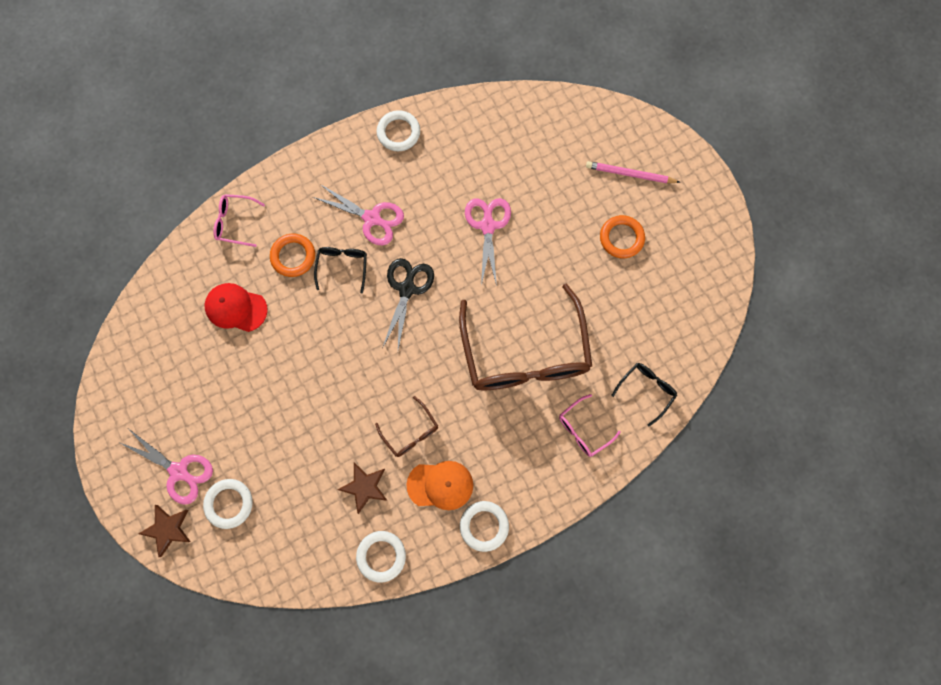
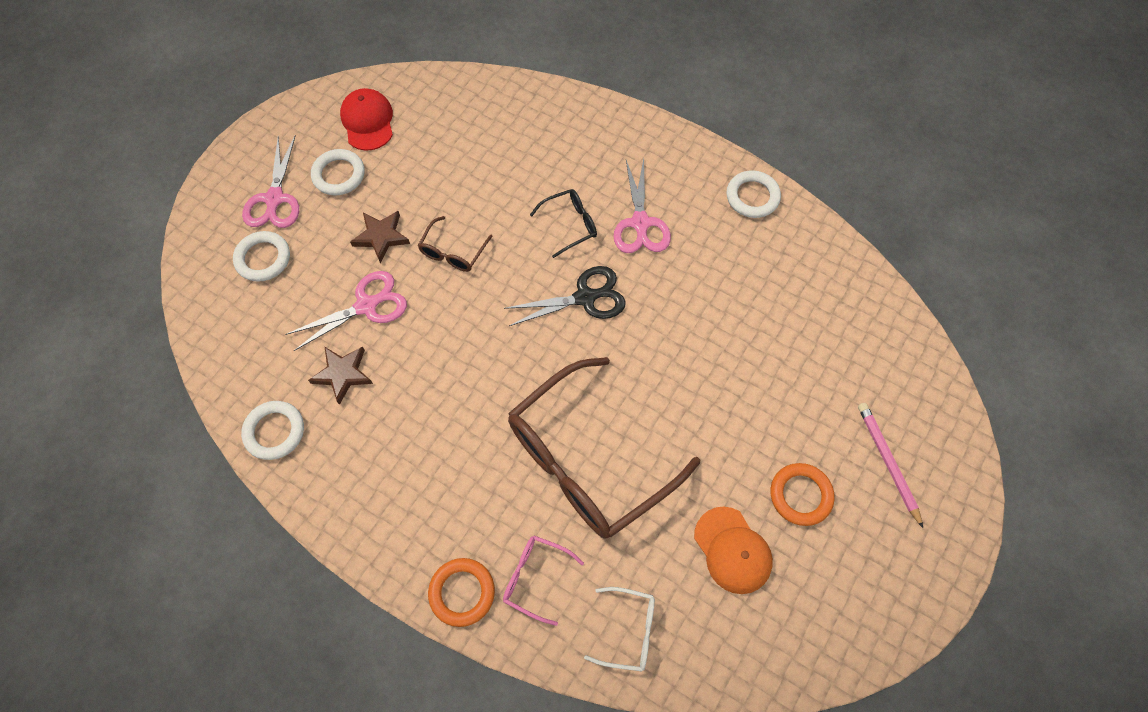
camera: 60 degrees right, 10 degrees down
(168, 529) = (212, 221): brown star -> brown star (381, 237)
(235, 222) = (553, 109): pink glasses -> none
(236, 308) = (467, 157): red cap -> red cap (368, 121)
(293, 256) = (551, 176): orange ring -> orange ring (462, 592)
(411, 432) = (427, 387): brown glasses -> brown glasses (453, 252)
(440, 485) = (384, 450): orange cap -> orange cap (732, 550)
(484, 526) = (360, 523): white ring -> white ring (339, 175)
(488, 225) = (711, 339): pink scissors -> pink scissors (367, 305)
(646, 390) = (629, 631): black glasses -> white glasses

